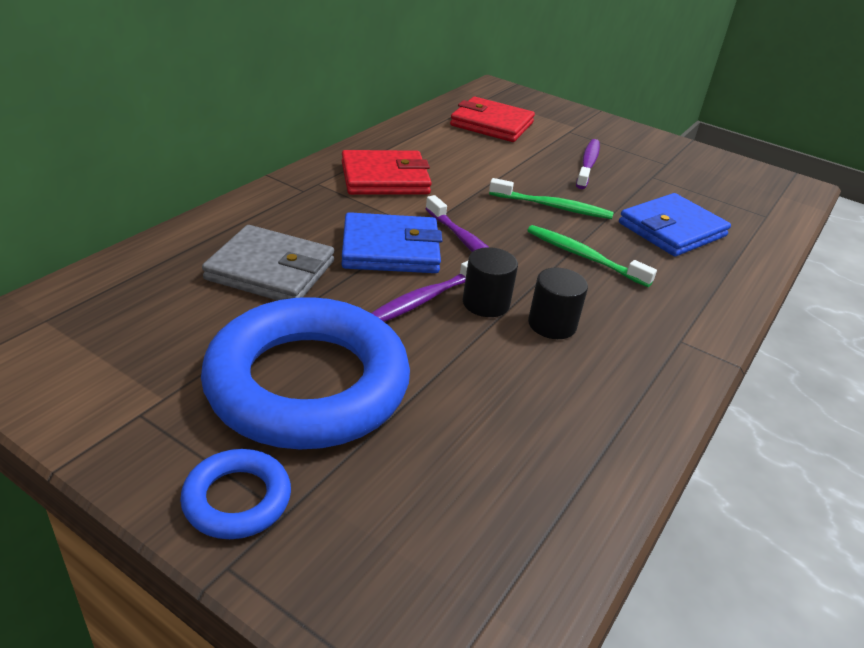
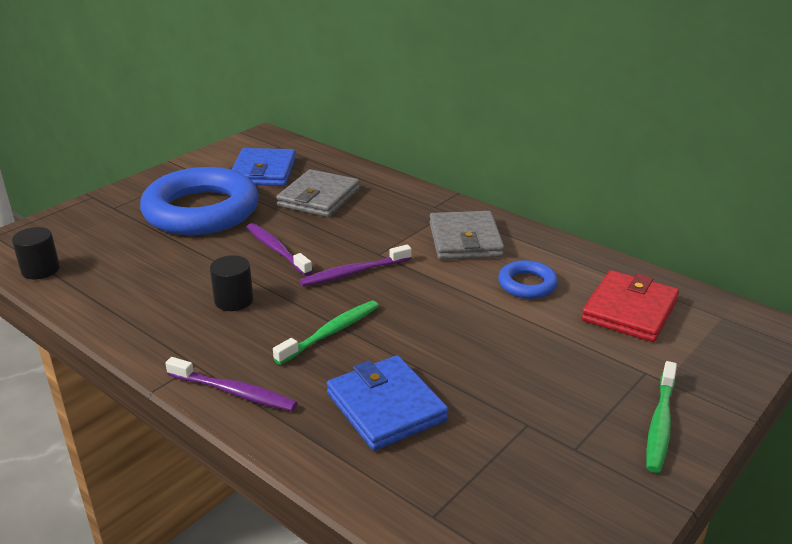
camera: 100 degrees right, 5 degrees down
(237, 499) = (128, 196): blue ring -> blue ring (527, 284)
(385, 178) = (465, 240): red wallet -> grey wallet
(390, 249) = (345, 239): blue wallet -> blue wallet (263, 171)
(486, 303) = (267, 274): black cylinder -> black cylinder (40, 270)
(553, 207) = (427, 328): green toothbrush -> green toothbrush (660, 423)
(588, 164) = (542, 371): purple toothbrush -> purple toothbrush (234, 392)

